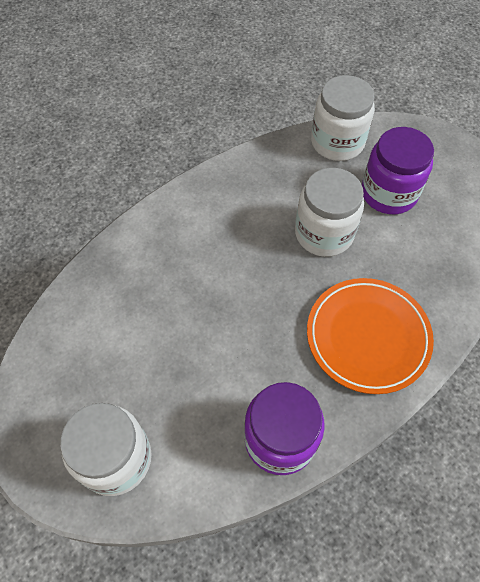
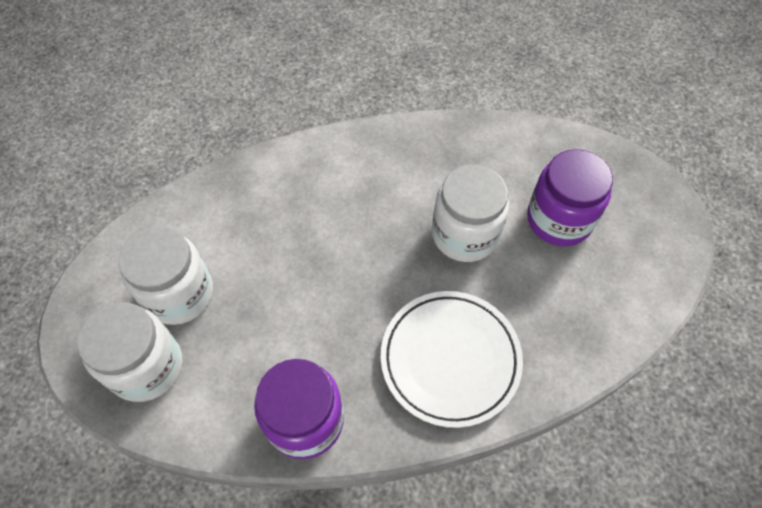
camera: 25 degrees right, 0 degrees up
(337, 142) = (533, 145): white jar -> white jar (179, 294)
(367, 337) = (450, 359): orange plate -> white plate

